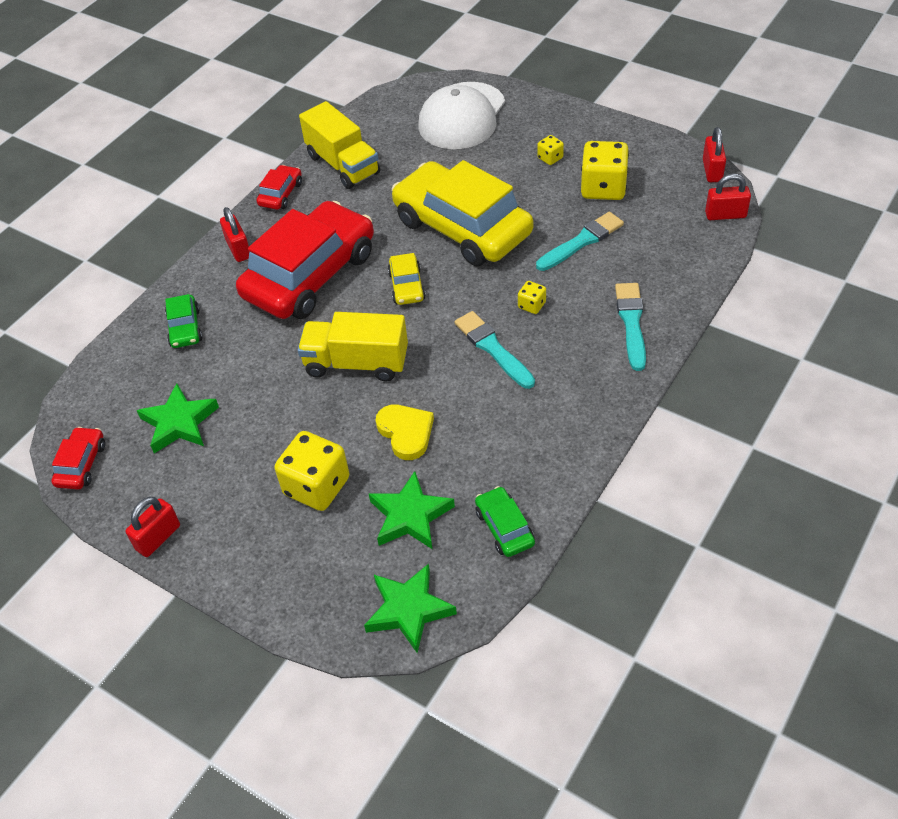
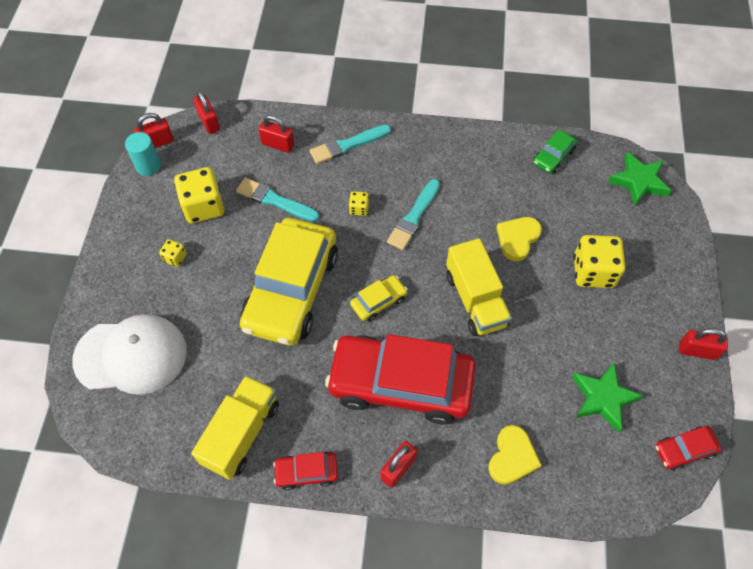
camera: 120 degrees left, 10 degrees up
(185, 328) = (512, 457): green car -> yellow heart
(410, 516) = (578, 208): green star -> none
(662, 263) = (278, 144): none -> red padlock
(681, 159) = (148, 166): none -> turquoise cylinder

